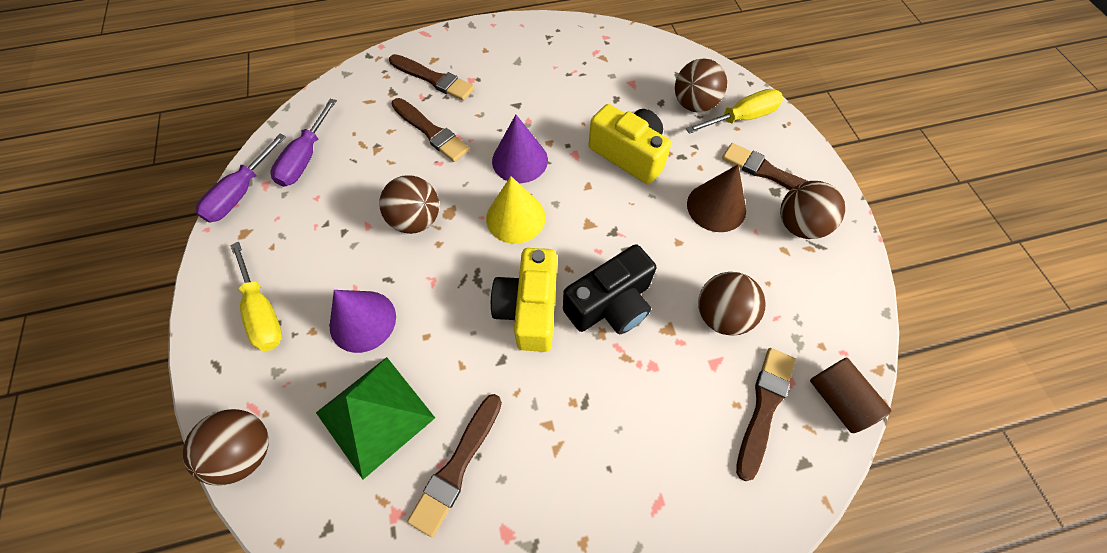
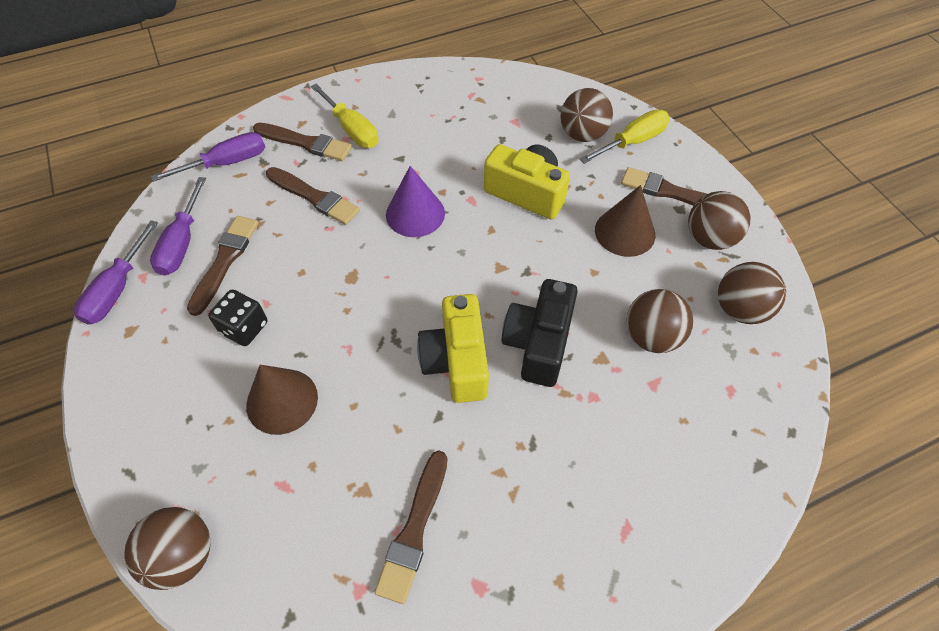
camera: 10 degrees left, 5 degrees down
(263, 312) = (170, 409): yellow screwdriver -> yellow screwdriver (352, 129)
(343, 246) = (244, 328): none -> black dice
(360, 89) = (227, 163): none -> purple screwdriver
(363, 321) = (282, 401): purple cone -> brown cone
(375, 415) = (316, 494): green pyramid -> none
(416, 220) = (318, 289): brown ball -> brown ball (740, 309)
(515, 217) = (423, 272): yellow cone -> none
(610, 304) = (538, 343): black camera -> black camera turned 150 degrees clockwise
(764, 407) = (710, 418): brown brush -> brown brush (225, 261)
(838, 399) = (779, 399): brown cylinder -> none

